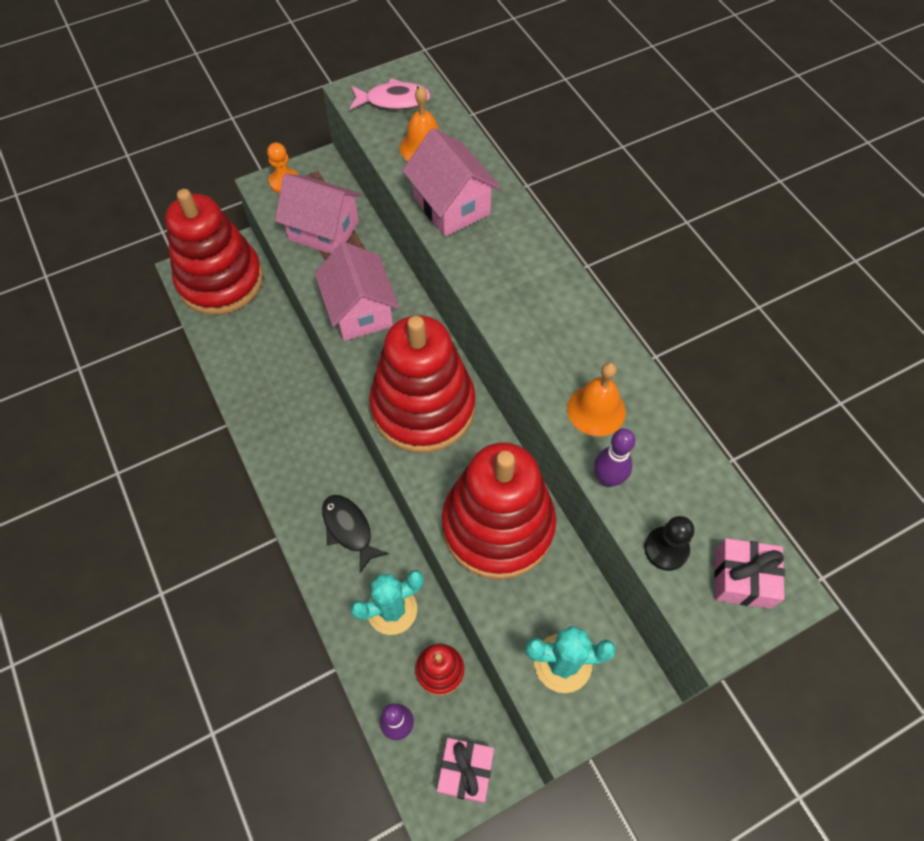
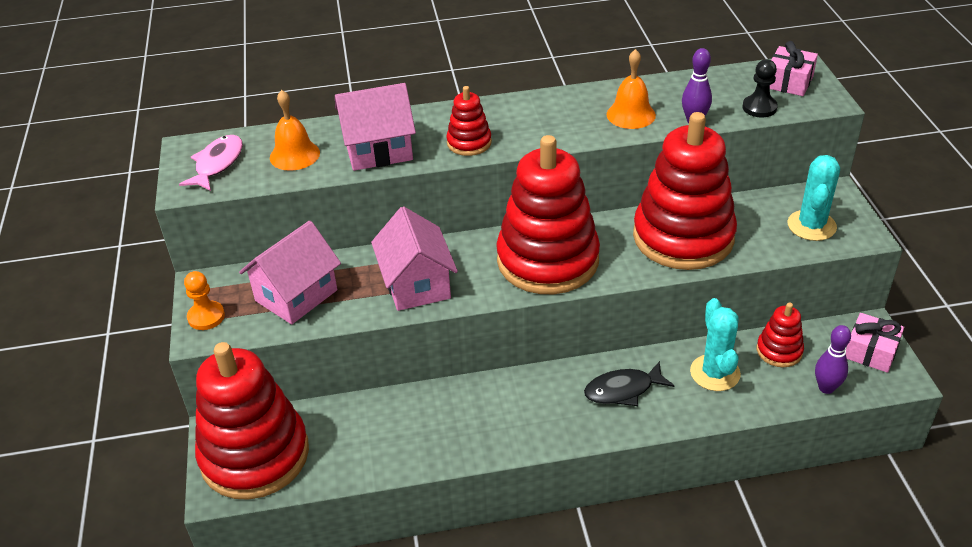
camera: 70 degrees left, 20 degrees down
(360, 311) = (417, 284): pink house -> pink house turned 75 degrees clockwise
(489, 274) = (469, 143): none -> red stacking toy

